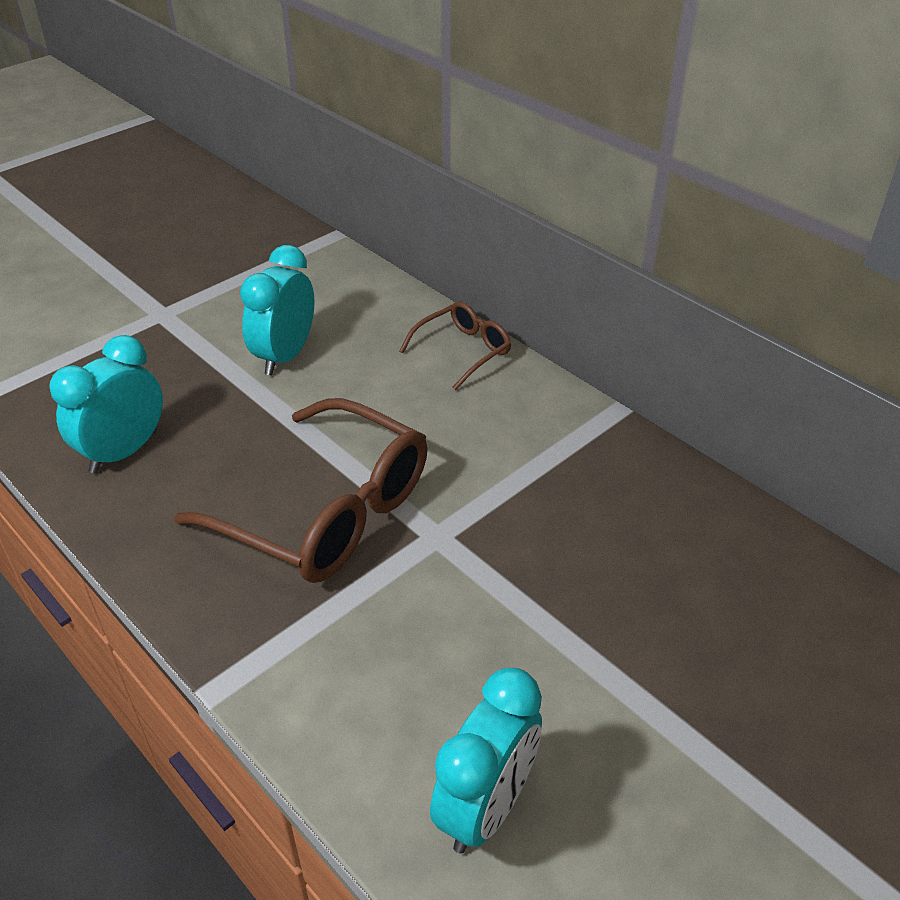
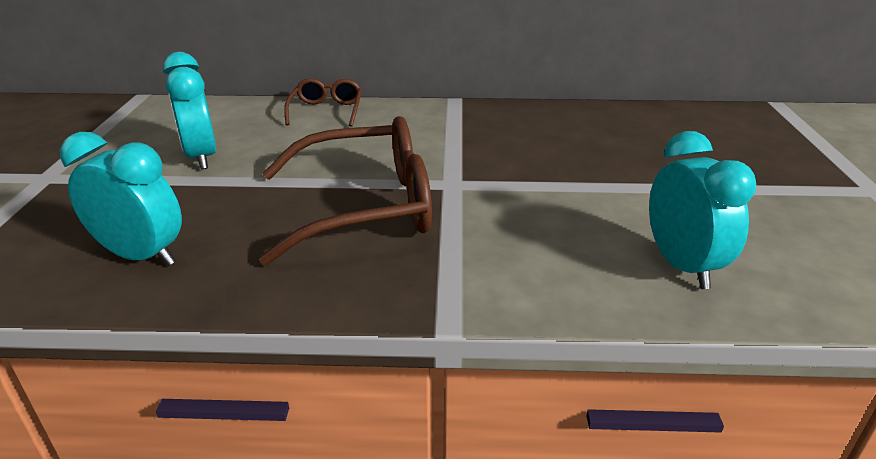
camera: 45 degrees left, 10 degrees down
(124, 452) = (142, 256): turquoise clock -> turquoise clock turned 120 degrees clockwise

